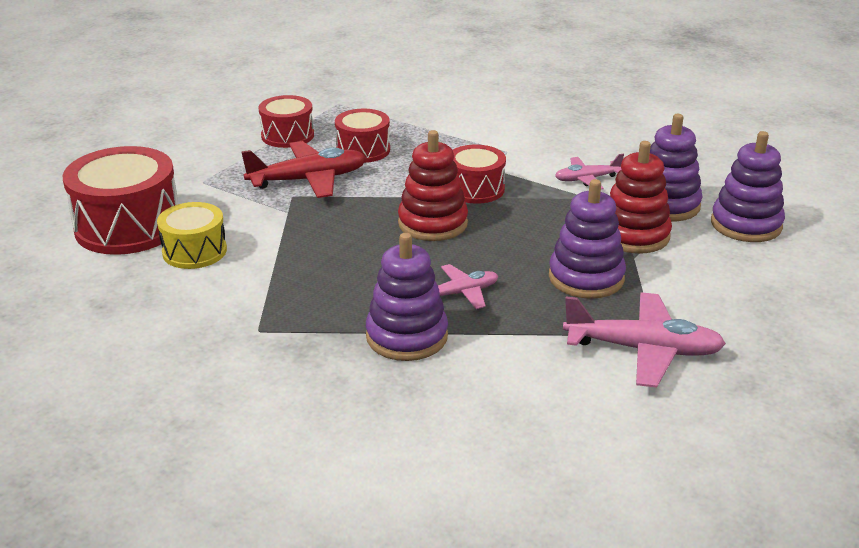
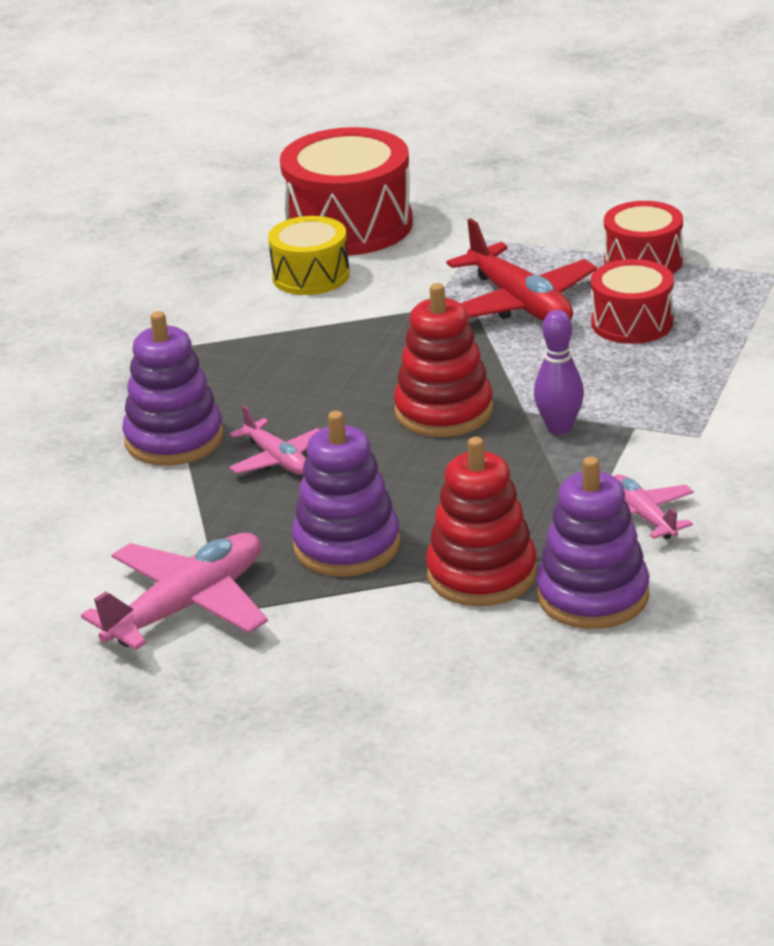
camera: 80 degrees right, 0 degrees up
(475, 189) = (559, 427): red drum -> purple bowling pin
(643, 350) = (187, 606): pink plane -> pink plane turned 135 degrees counterclockwise
(746, 225) = (563, 678): purple stacking toy -> none

